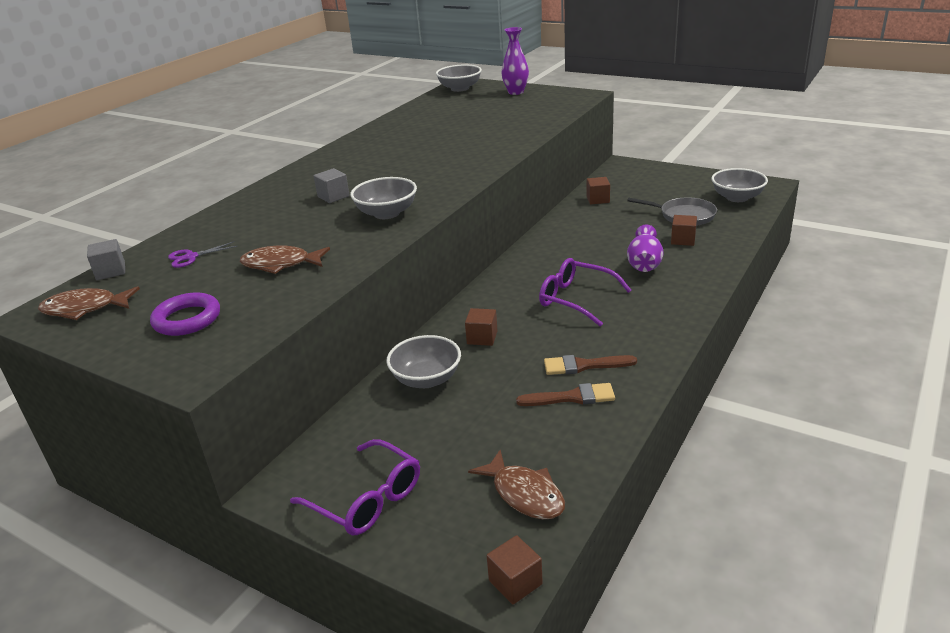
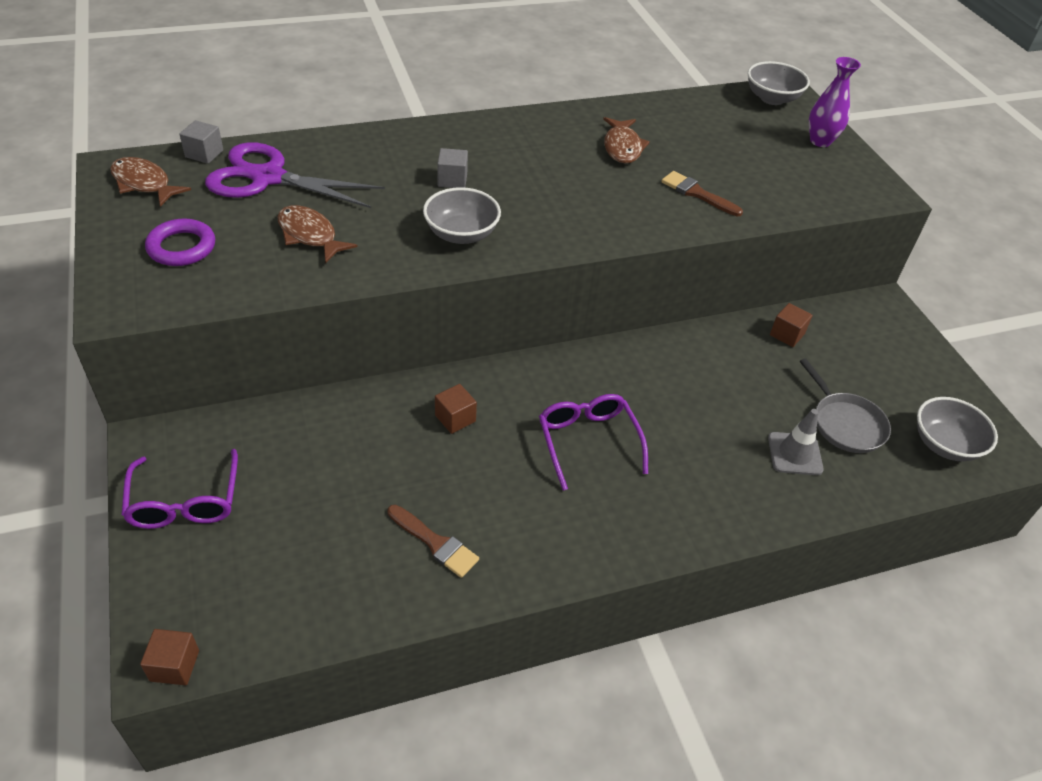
camera: 35 degrees right, 15 degrees up
(191, 257) = (267, 178): purple scissors -> purple scissors, size x2.47
(426, 379) = (360, 425): grey bowl -> none
(524, 494) = (279, 599): brown fish -> brown fish (622, 147)
(583, 365) = (490, 519): brown brush -> brown brush (697, 193)
(644, 263) = (711, 451): purple vase -> none
(683, 240) = (795, 454): brown cube -> grey traffic cone

